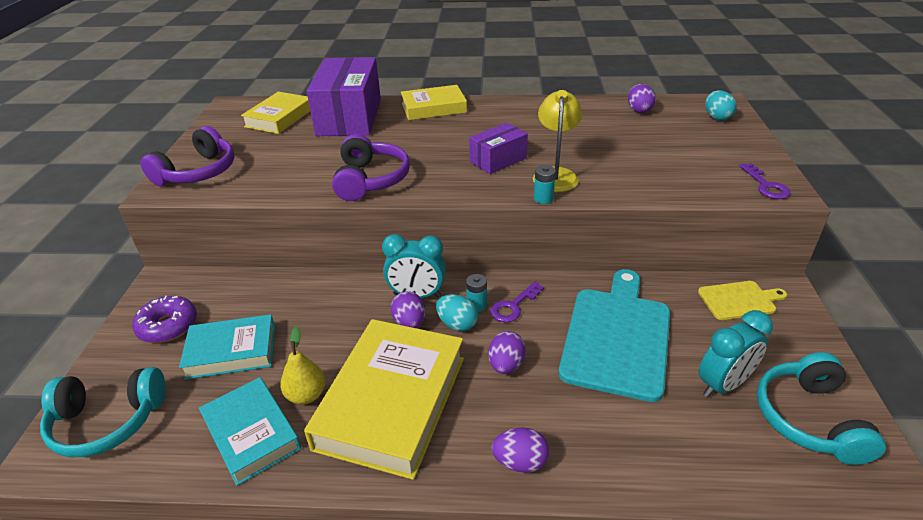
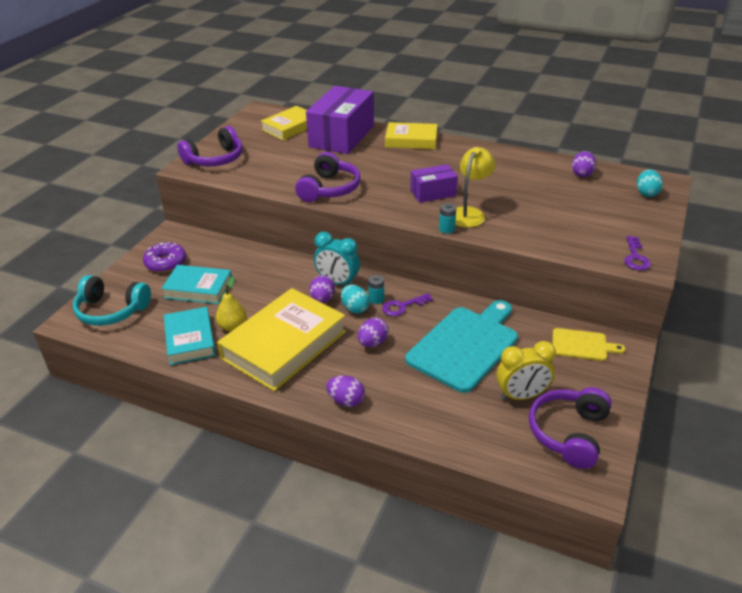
camera: 20 degrees right, 0 degrees up
(723, 384) = (521, 396): turquoise clock -> yellow clock
(808, 419) = (568, 433): turquoise headphones -> purple headphones

